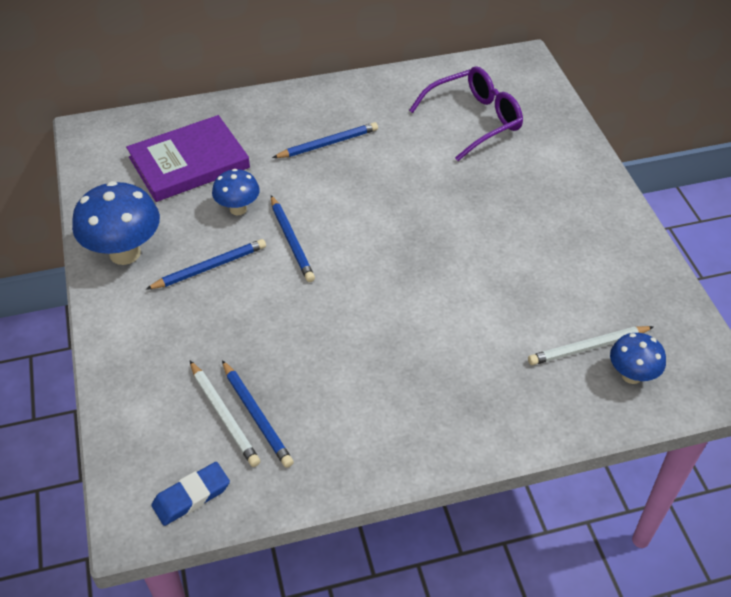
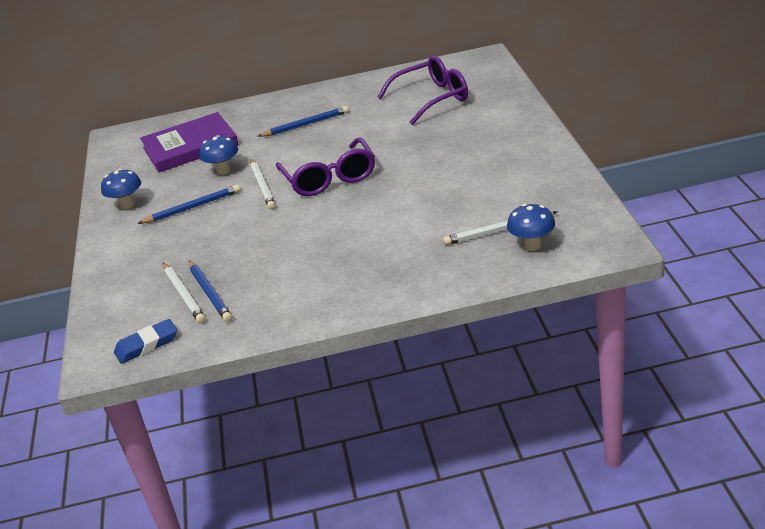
camera: 10 degrees right, 15 degrees down
(125, 253) = (127, 205): blue mushroom -> blue mushroom, size x0.58
(291, 241) = (262, 186): blue pencil -> white pencil
(373, 238) = (330, 178): none -> purple glasses

